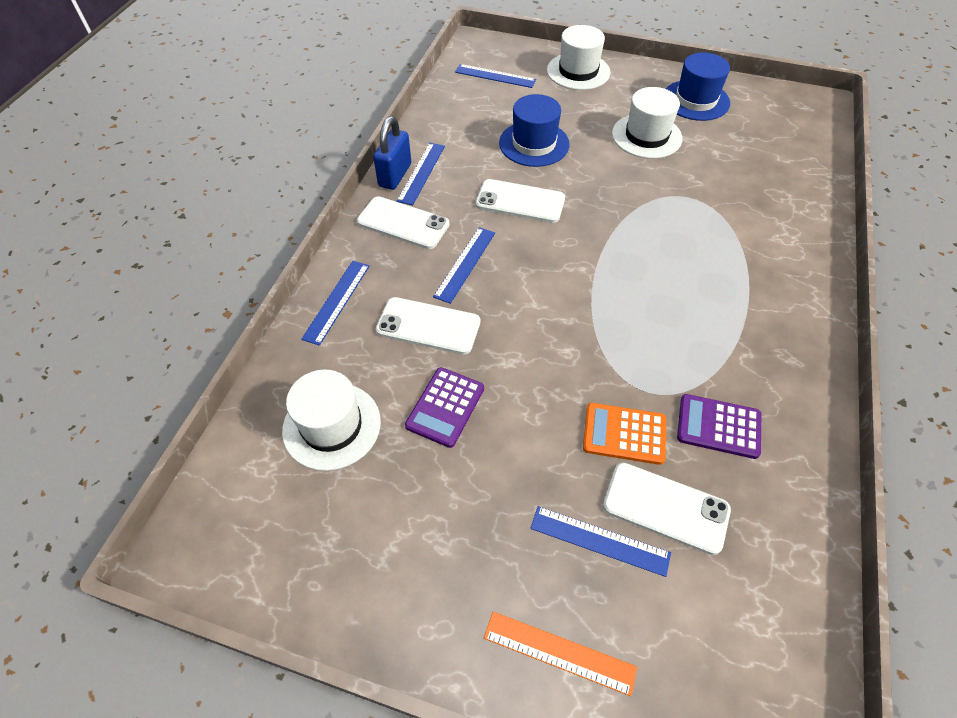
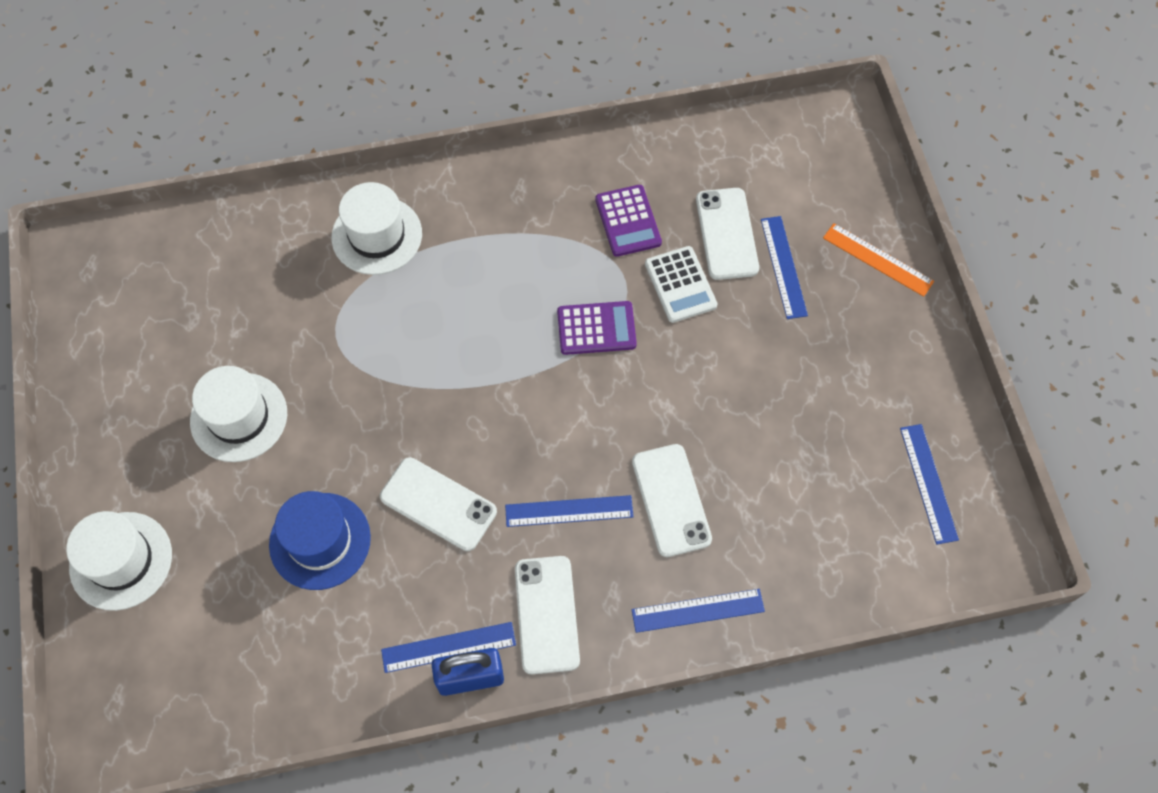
camera: 120 degrees left, 10 degrees up
(332, 426) = (829, 517): white hat -> white hat (377, 235)
(445, 407) = (748, 434): purple calculator -> purple calculator (596, 328)
(495, 76) = (184, 671): blue ruler -> blue ruler (928, 483)
(520, 201) = (438, 504): white phone -> white phone turned 45 degrees counterclockwise
(559, 652) = (877, 260): orange ruler -> orange ruler turned 45 degrees counterclockwise
(624, 434) = (680, 285): orange calculator -> white calculator
(695, 100) = (130, 388): blue hat -> none

